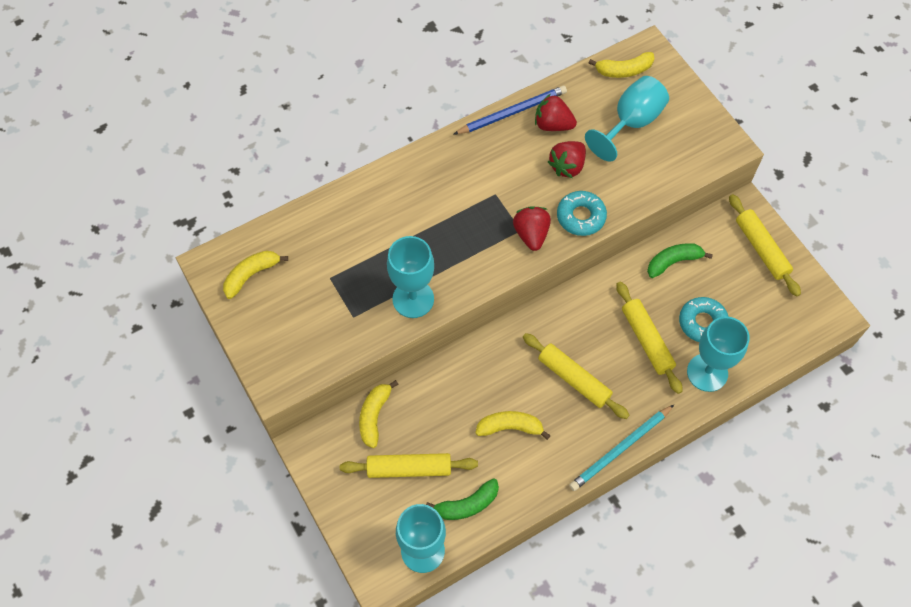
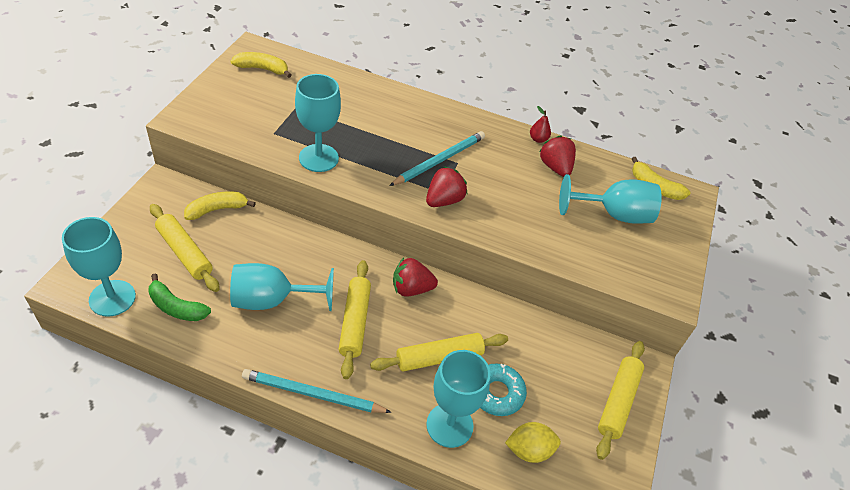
camera: 45 degrees right, 15 degrees down
(483, 206) = (439, 160): none -> turquoise pencil
(510, 427) = (272, 300): yellow banana -> turquoise goblet
(512, 112) = (538, 139): blue pencil -> red pear
(567, 166) = (528, 193): red strawberry -> red strawberry (411, 288)
(581, 217) = (492, 224): turquoise donut -> none
(646, 340) = (439, 357): yellow rolling pin -> yellow rolling pin turned 45 degrees clockwise
(673, 262) = (534, 337): green banana -> none
(759, 335) = (529, 450): none -> yellow lemon

